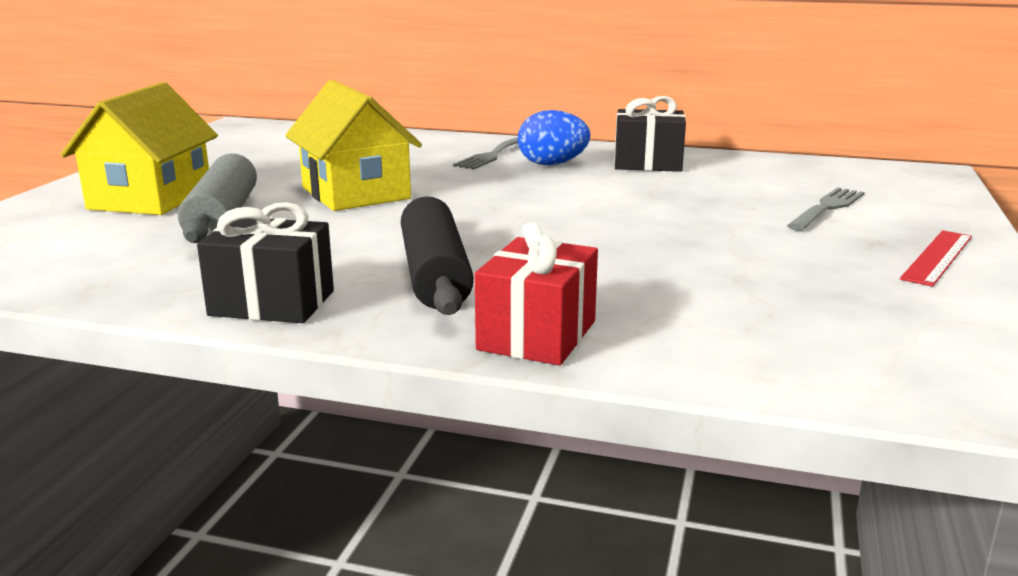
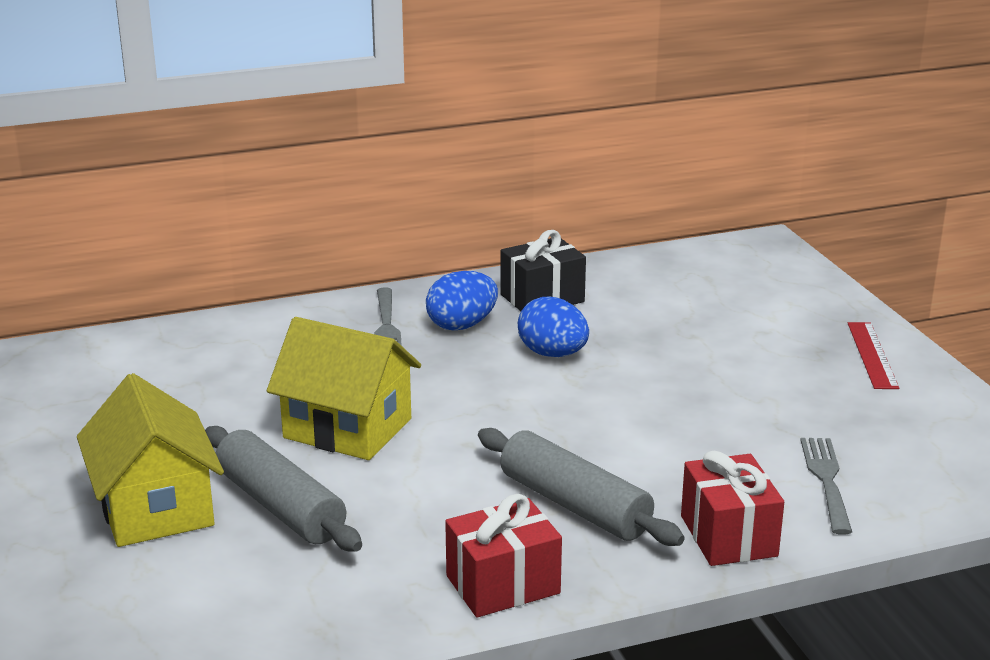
camera: 35 degrees left, 5 degrees up
(272, 303) = (503, 585): black gift -> red gift
(435, 275) = (575, 505): black rolling pin -> grey rolling pin
(596, 191) = (552, 354): none -> blue egg
(827, 208) = (746, 318): grey fork -> grey fork (826, 480)

